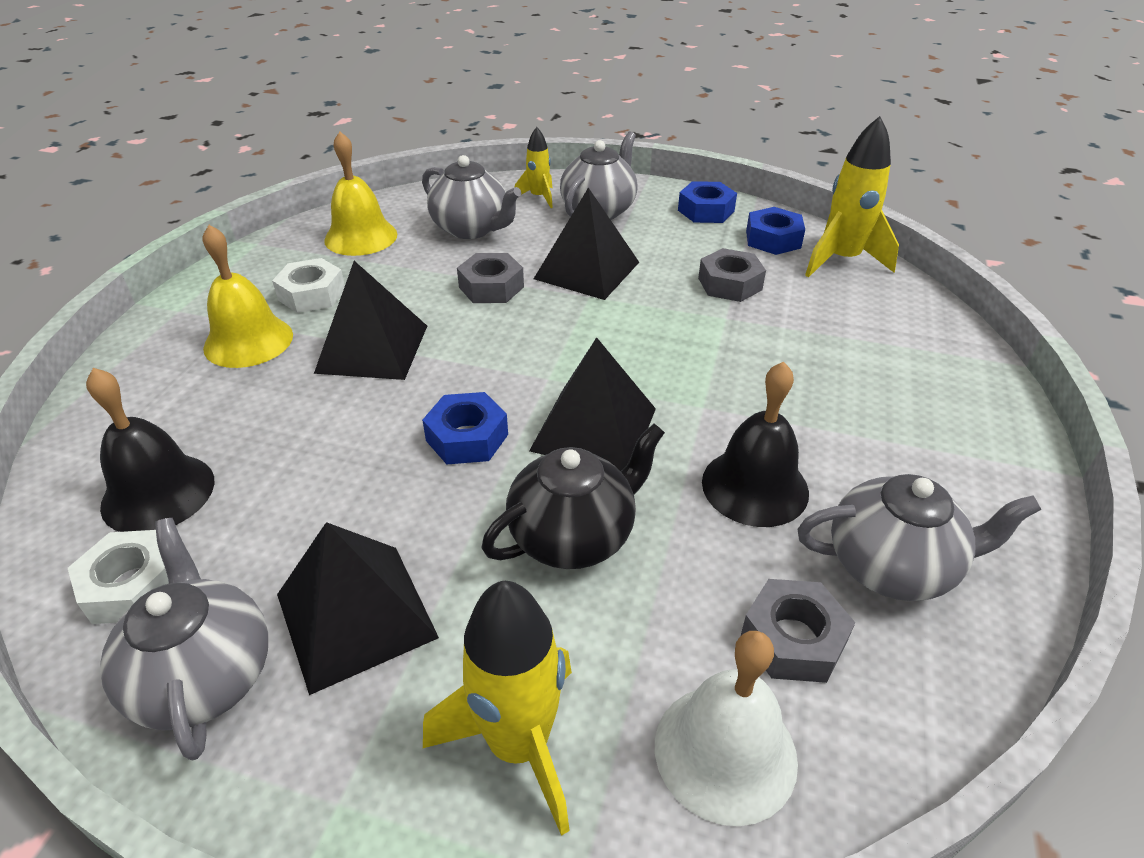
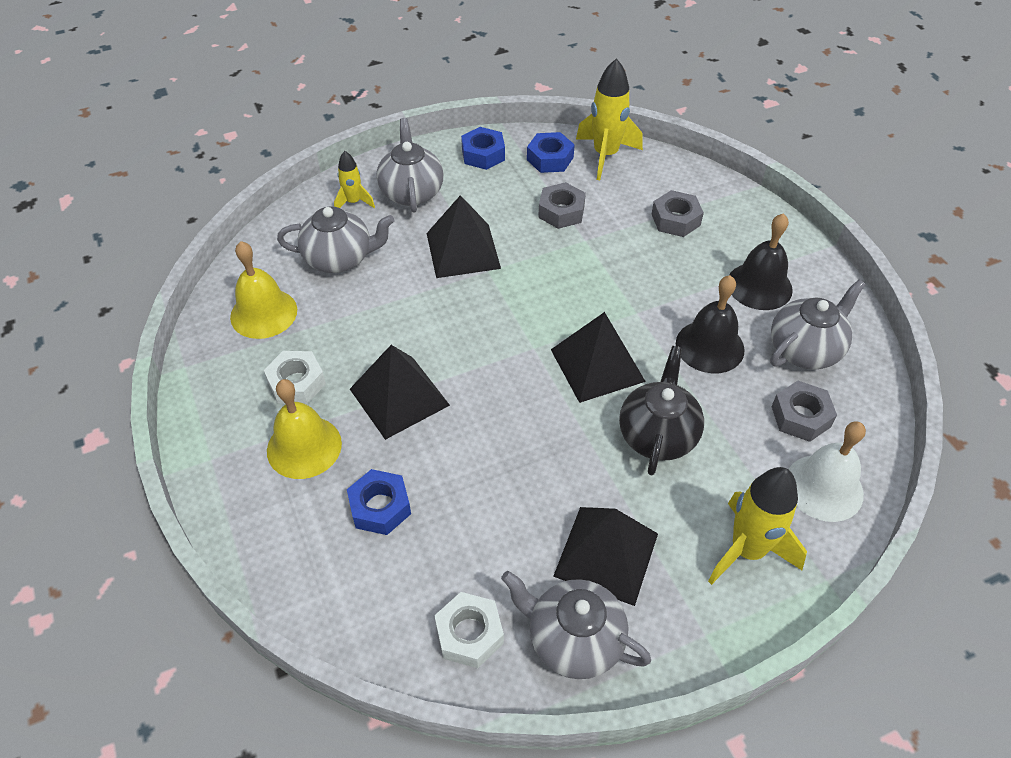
camera: 40 degrees left, 10 degrees up
(158, 493) = (402, 579): black bell -> black bell (759, 286)
(467, 437) = (536, 417): blue nut -> blue nut (380, 507)
(491, 287) = (416, 301): grey nut -> grey nut (675, 220)

